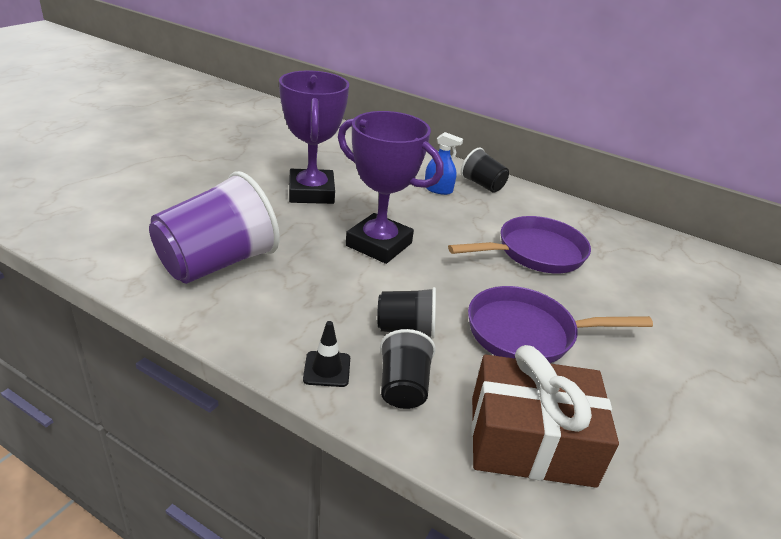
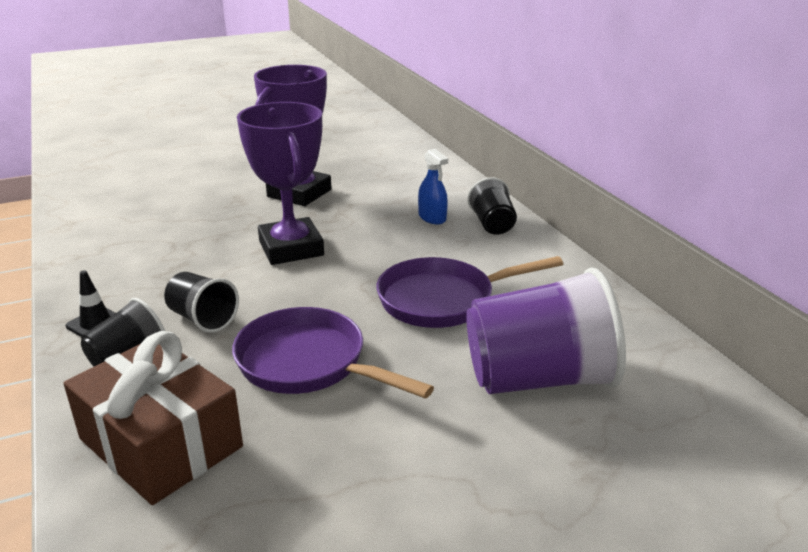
camera: 40 degrees right, 5 degrees down
(217, 263) = (140, 227): purple cup -> purple cup (538, 379)
(534, 253) = (443, 300): purple pan -> purple pan turned 150 degrees clockwise

